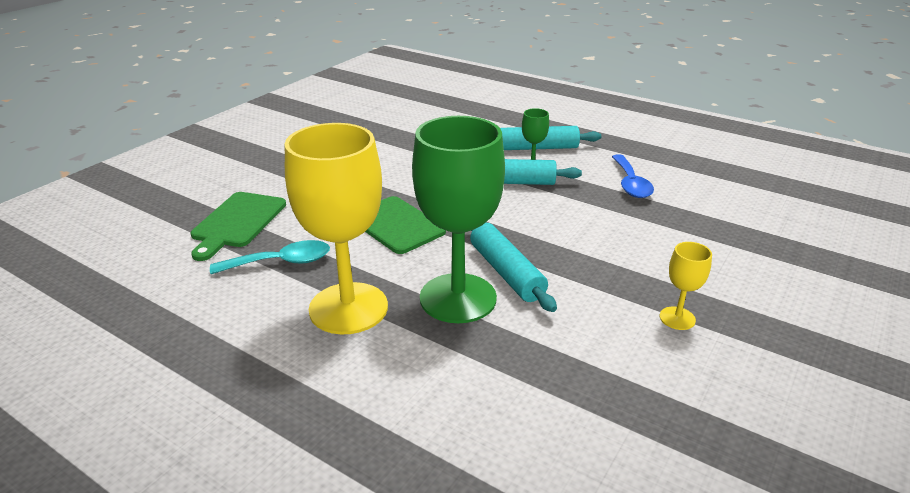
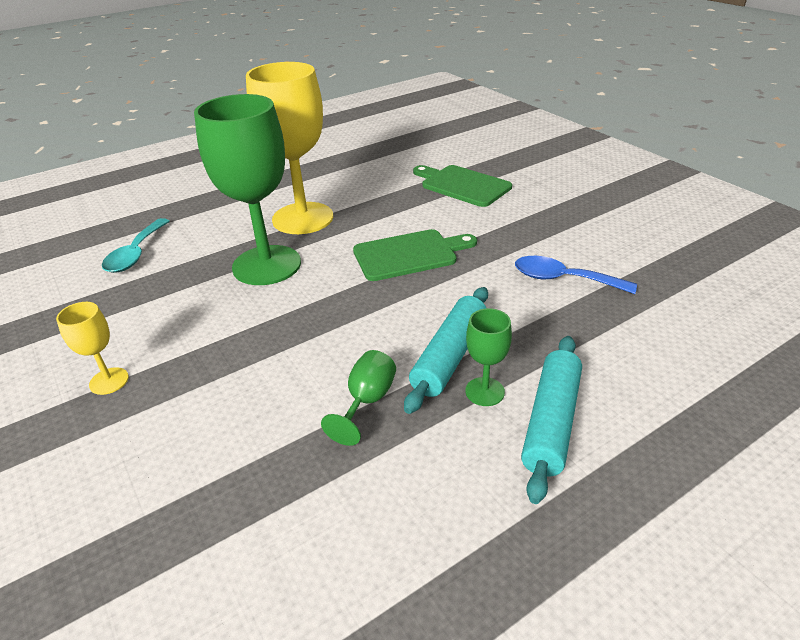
camera: 115 degrees right, 5 degrees up
(281, 262) = (386, 198): turquoise spoon -> turquoise spoon (136, 254)
(506, 272) = (275, 299): turquoise rolling pin -> none
(577, 200) = (367, 401): none -> green goblet
(630, 184) = (374, 487): blue spoon -> blue spoon (563, 279)

